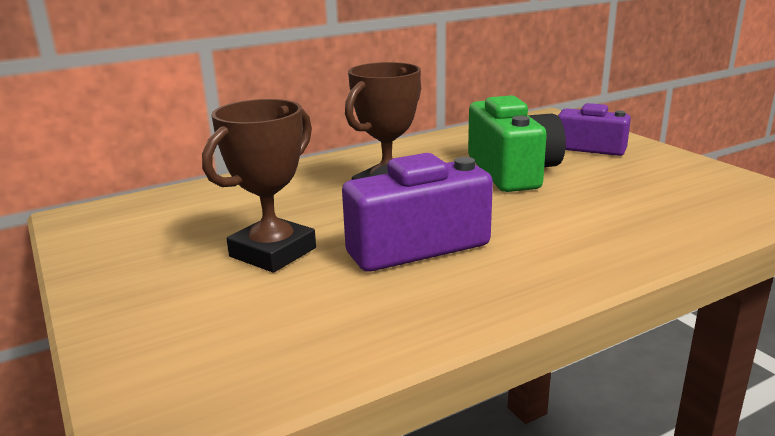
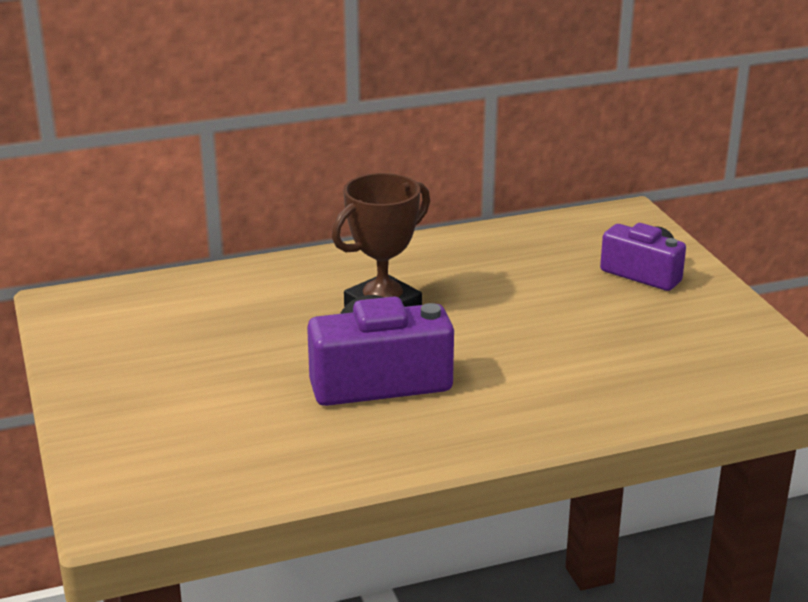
camera: 10 degrees right, 5 degrees up
(273, 252) = (242, 371): brown trophy -> none
(512, 171) = (530, 298): green camera -> none

